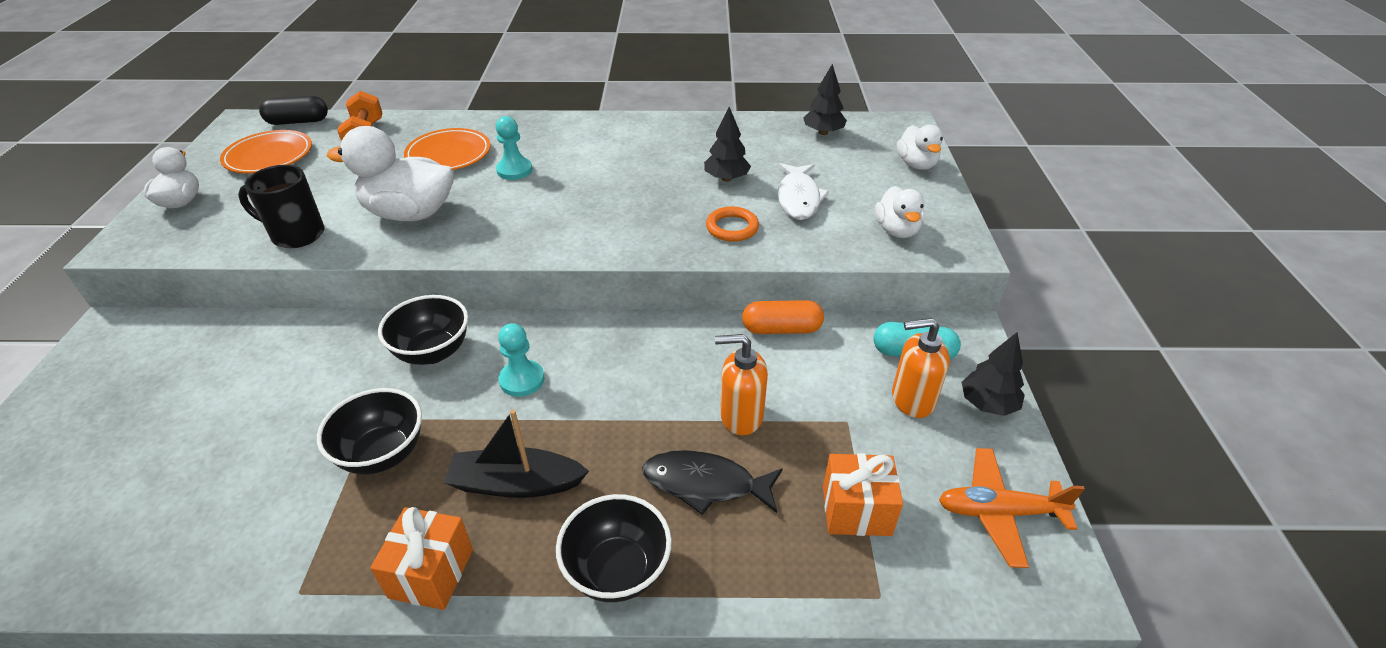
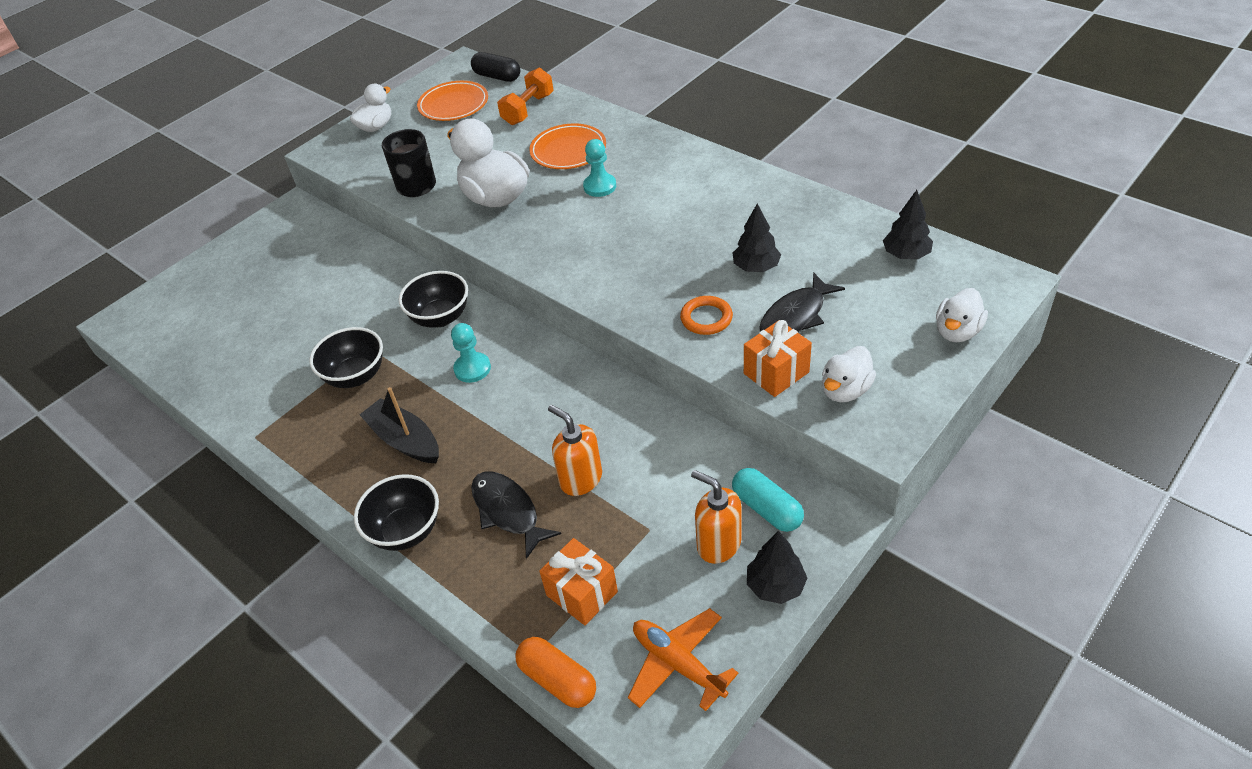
camera: 45 degrees right, 5 degrees up
(431, 573) = (318, 467): orange gift -> orange gift (776, 373)
(781, 329) = (685, 428): orange capsule -> orange capsule (558, 680)
(798, 198) = (796, 316): white fish -> black fish

